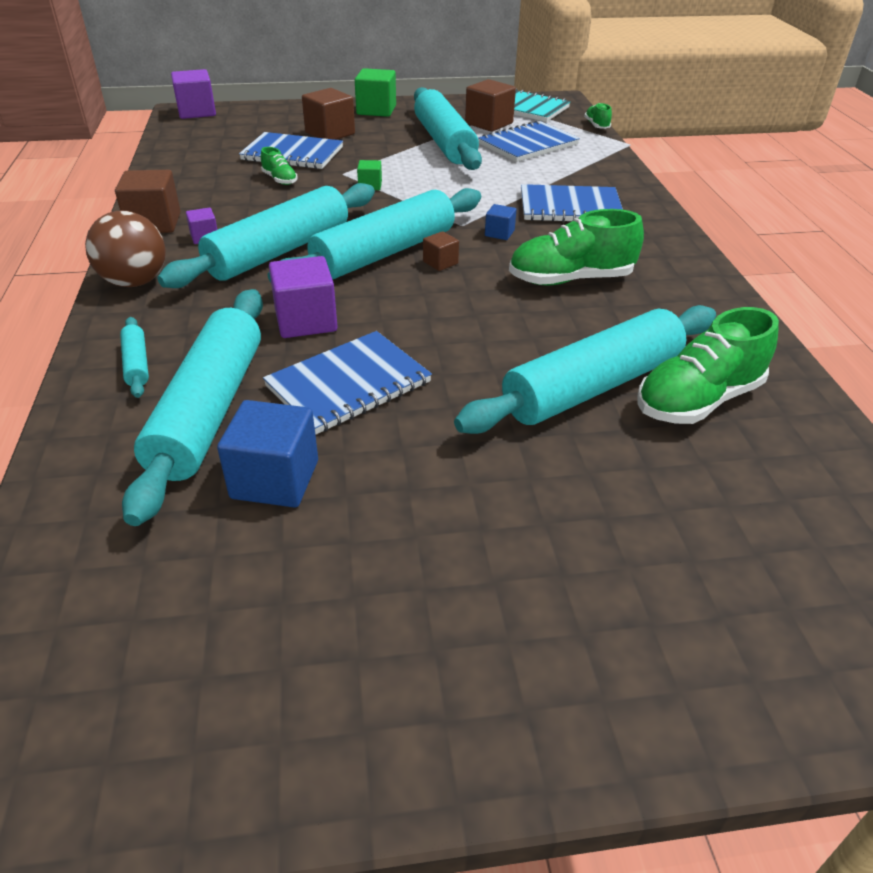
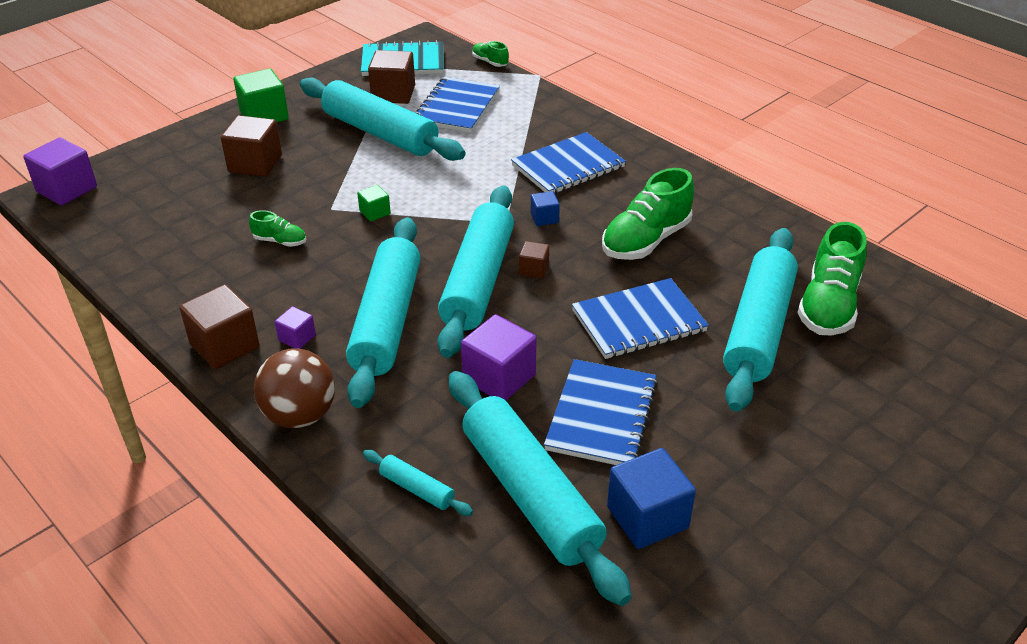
camera: 35 degrees left, 0 degrees up
(292, 154) = (250, 204): blue notebook -> blue notebook (638, 321)

